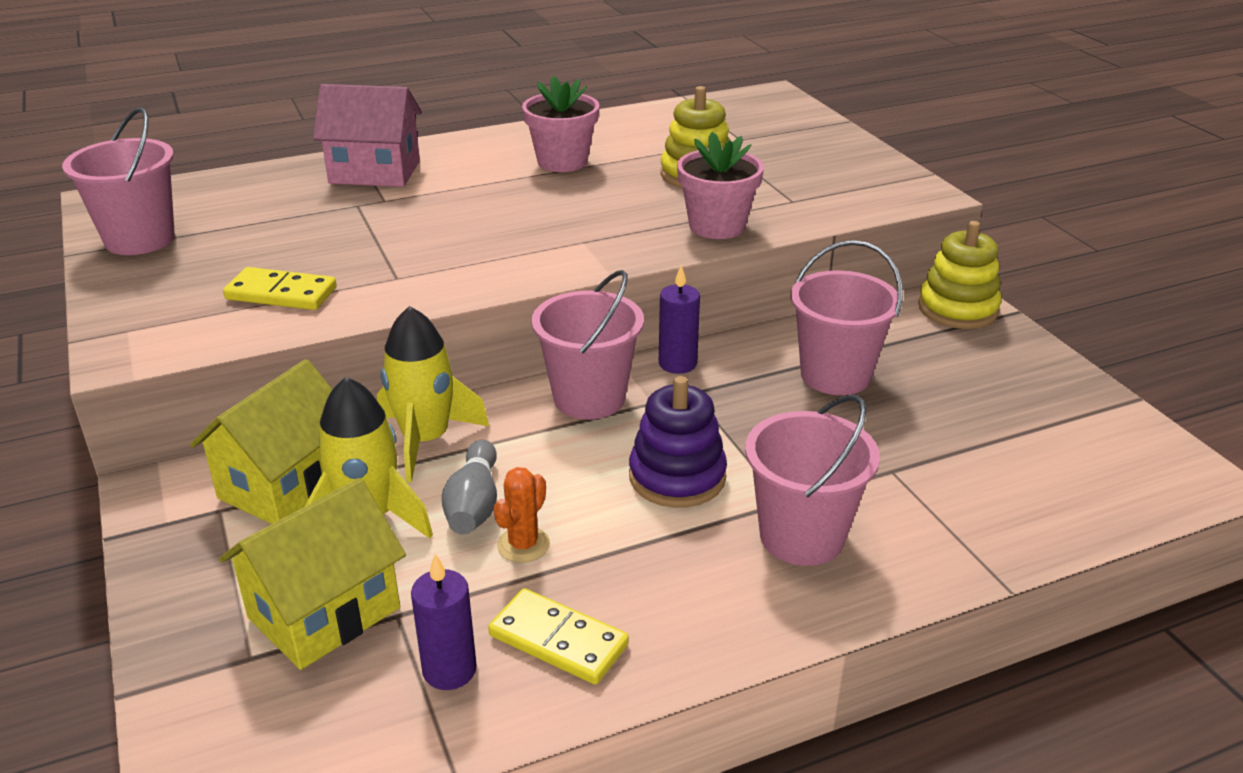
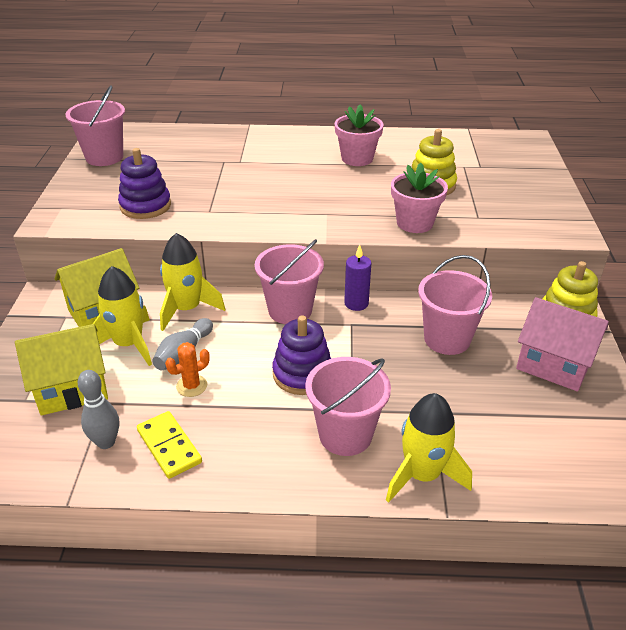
camera: 25 degrees right, 5 degrees up
(281, 294) = (145, 206): yellow domino -> purple stacking toy
(375, 172) = (248, 143): pink house -> pink house (553, 365)
(449, 670) = (106, 442): purple candle -> grey bowling pin
(941, 552) = (422, 475): none -> yellow rocket

